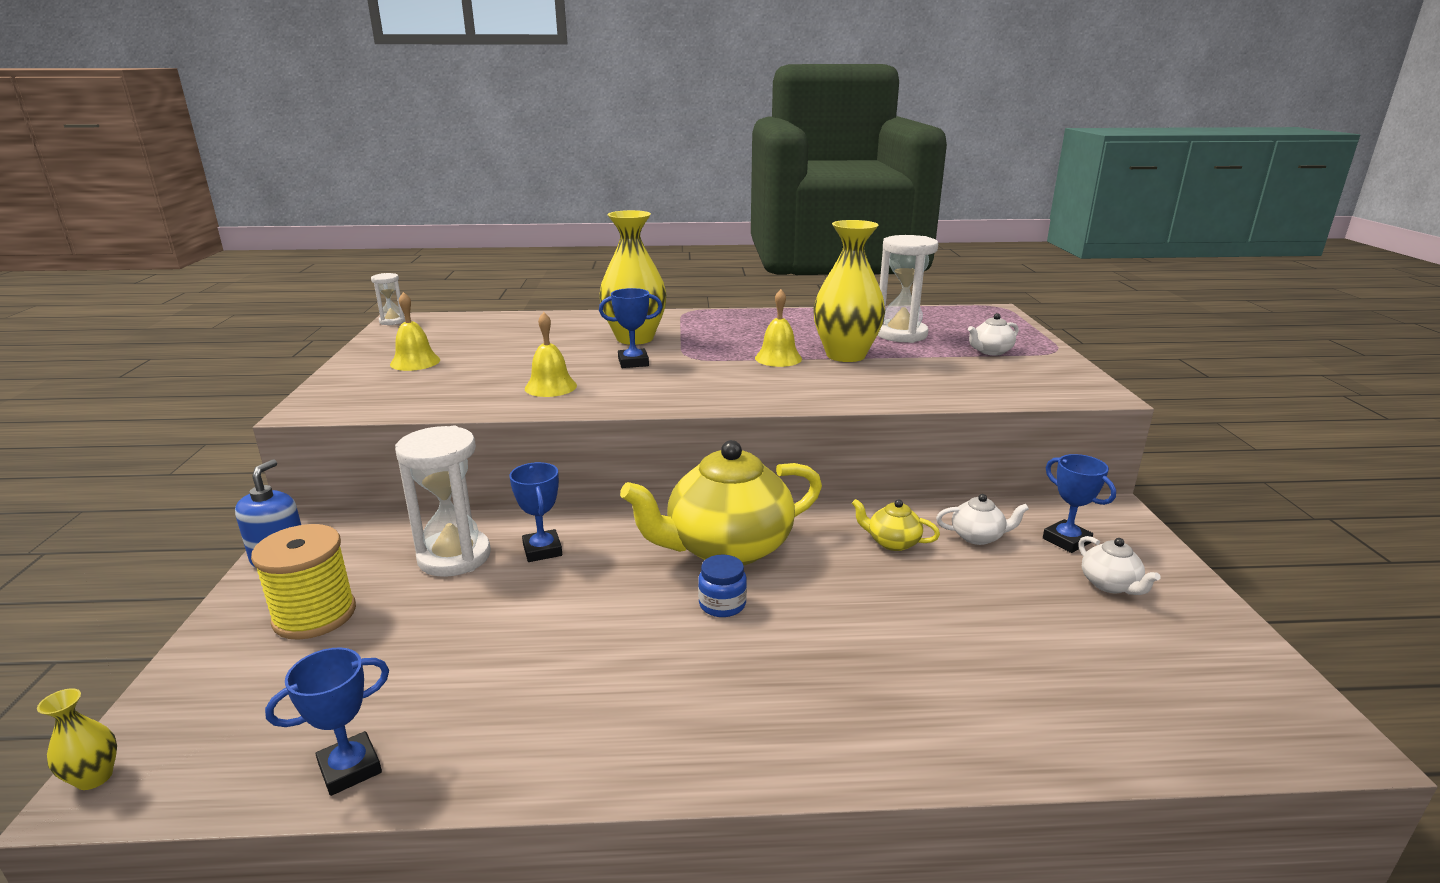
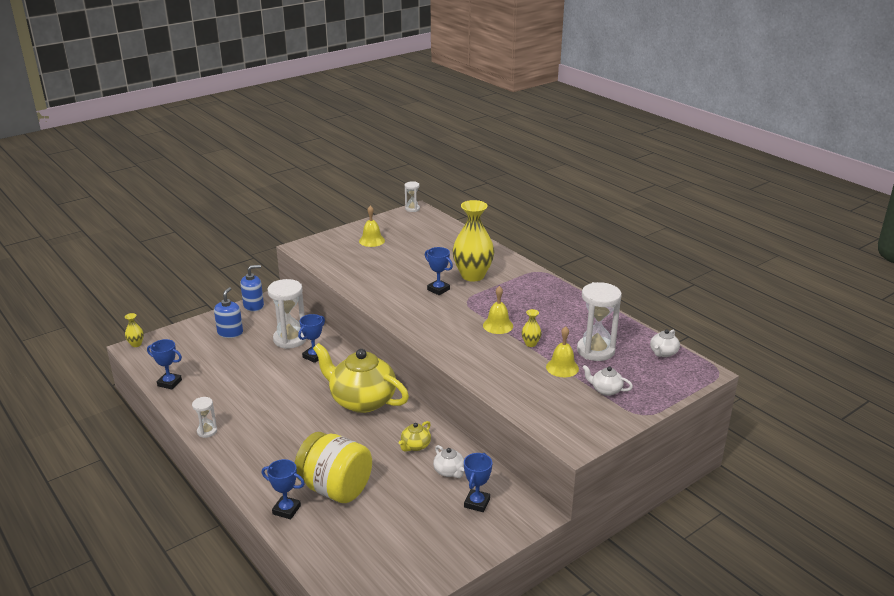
camera: 55 degrees right, 5 degrees up
(315, 615) = (230, 333): yellow spool -> blue soap dispenser
(550, 387) = (383, 283): yellow bell -> yellow bell (562, 367)
(613, 766) = (207, 431): none -> white hourglass
(722, 604) = (317, 416): blue jar -> none
(845, 355) = (530, 344): yellow vase -> yellow vase, size x0.42
(892, 542) = (415, 446): yellow teapot -> yellow teapot turned 135 degrees counterclockwise
(951, 653) = (335, 489): none -> yellow jar
(980, 735) = (286, 510): none -> blue trophy
(1110, 585) = (442, 526): white teapot -> white teapot (663, 353)

